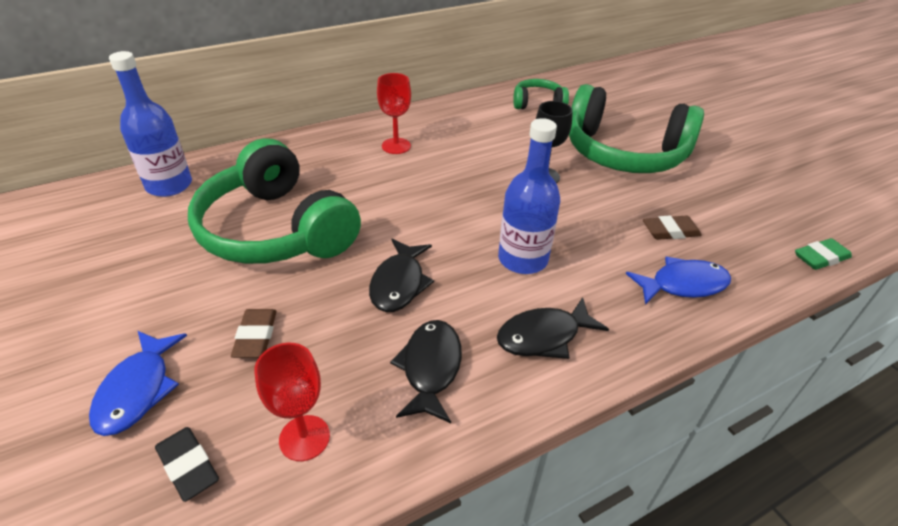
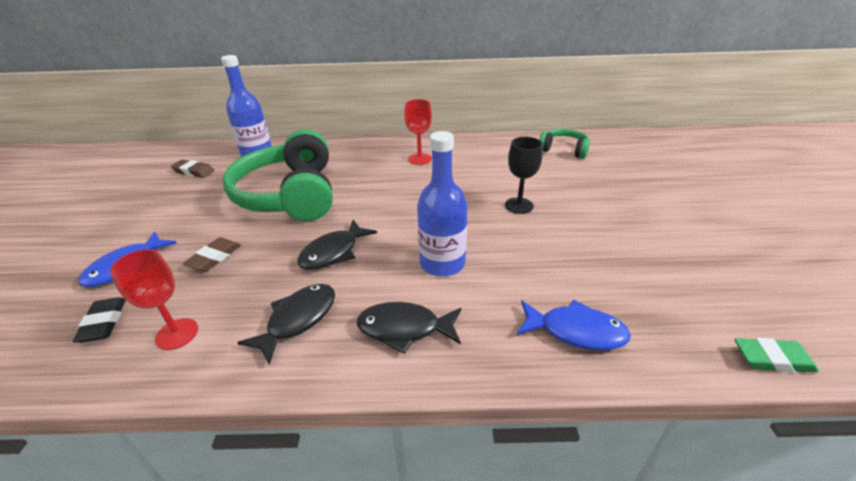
camera: 30 degrees right, 5 degrees down
(624, 153) = (613, 203): green headphones -> none
(670, 231) = (603, 280): brown eraser -> brown eraser (194, 171)

